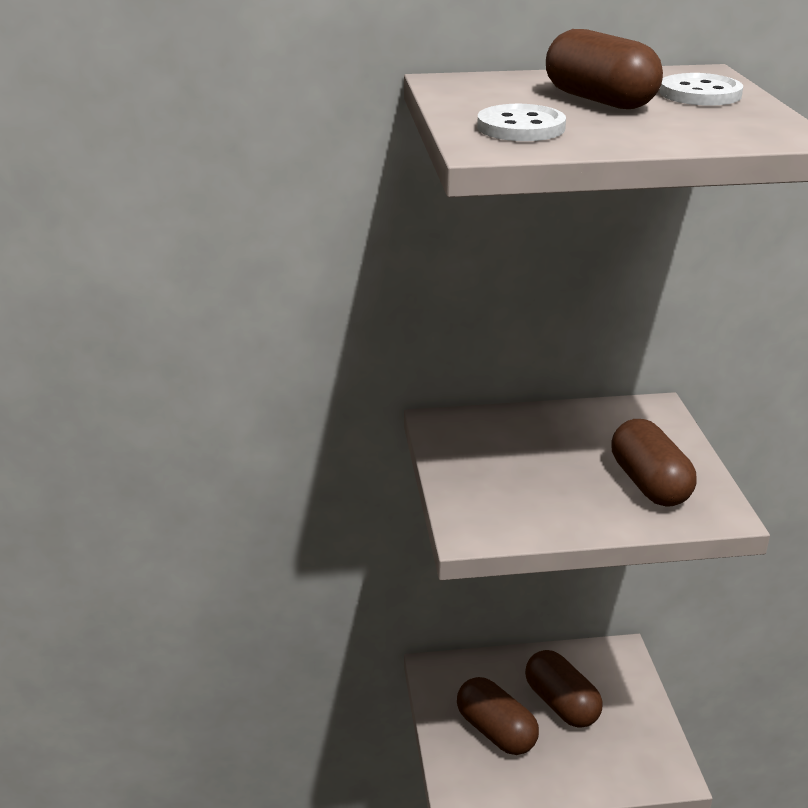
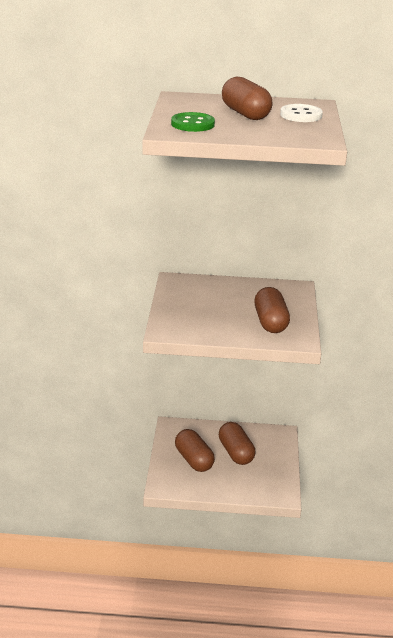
camera: 10 degrees right, 0 degrees up
(521, 127) = (192, 124): white button -> green button

